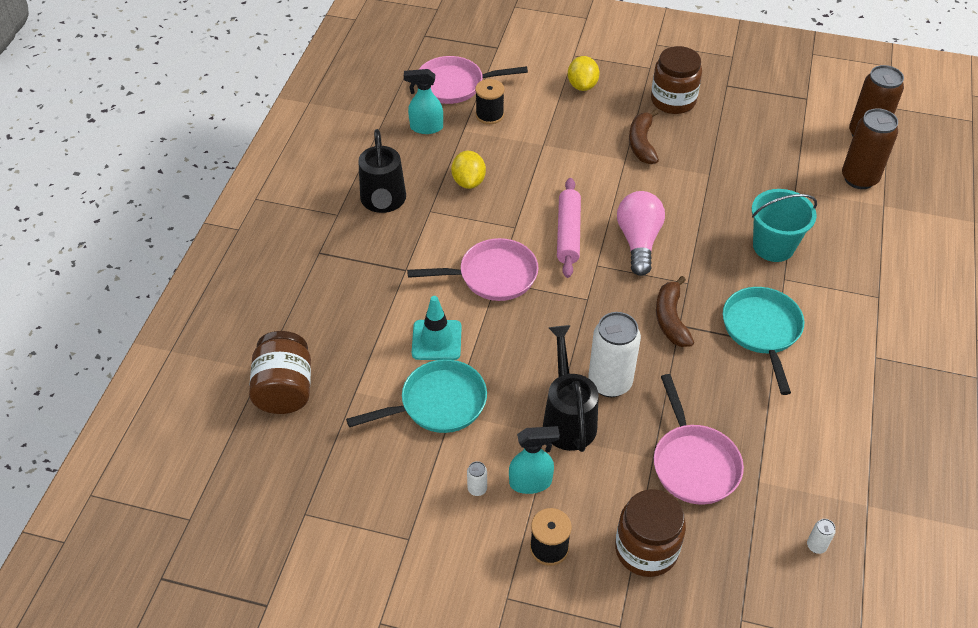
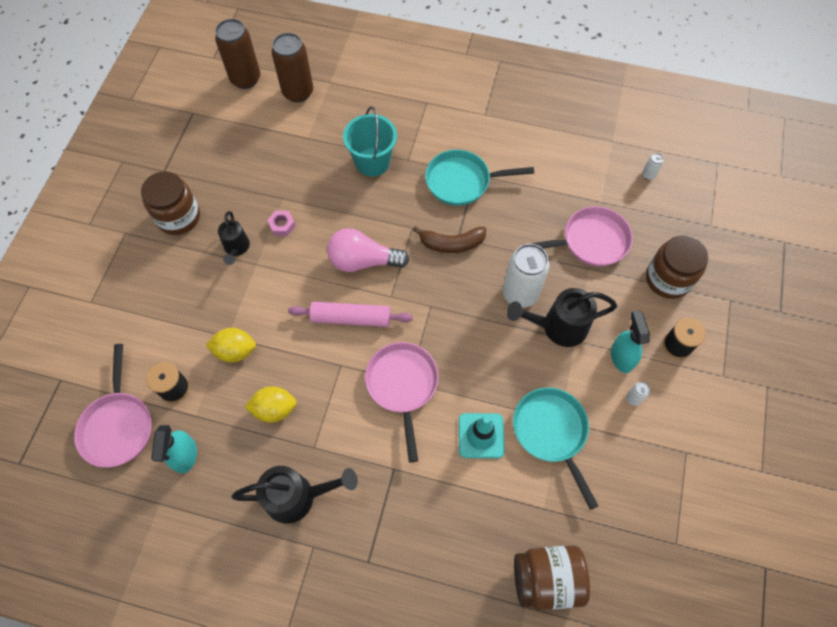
camera: 90 degrees left, 15 degrees up
(582, 85) = (142, 296): yellow lemon -> yellow lemon (235, 351)
(642, 143) = (236, 248): brown banana -> black watering can
(674, 175) = (282, 225): none -> pink nut

